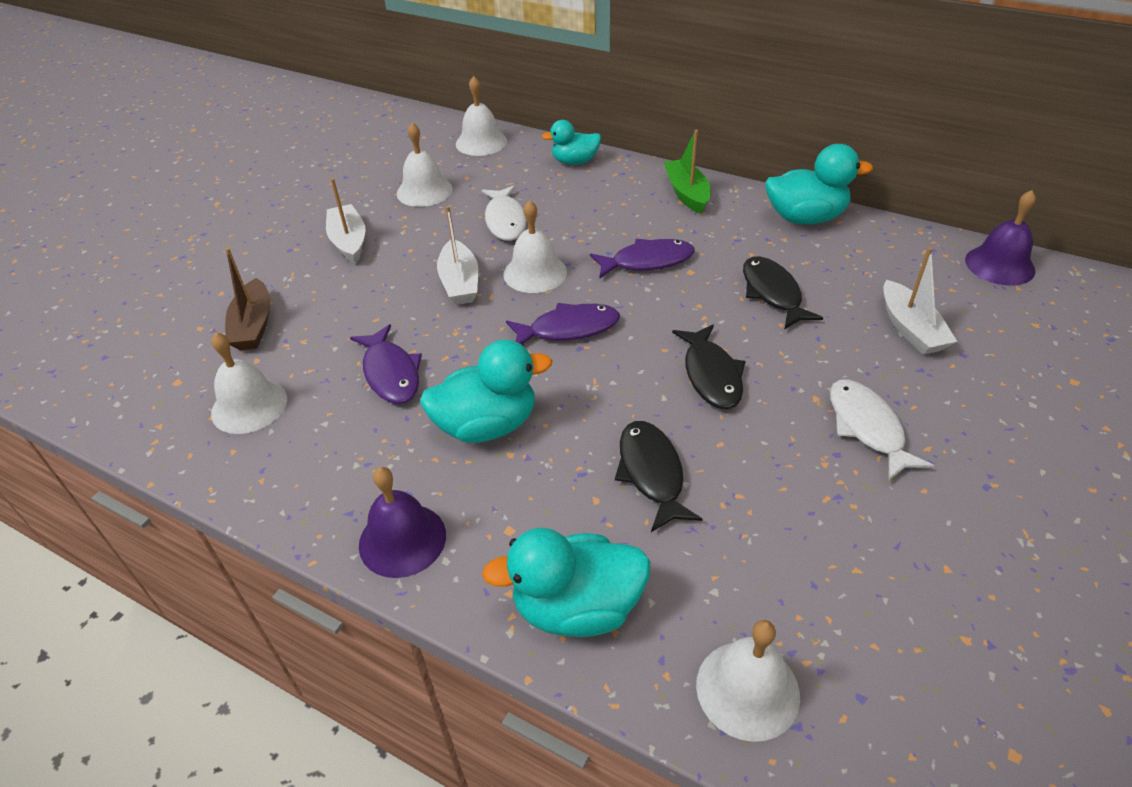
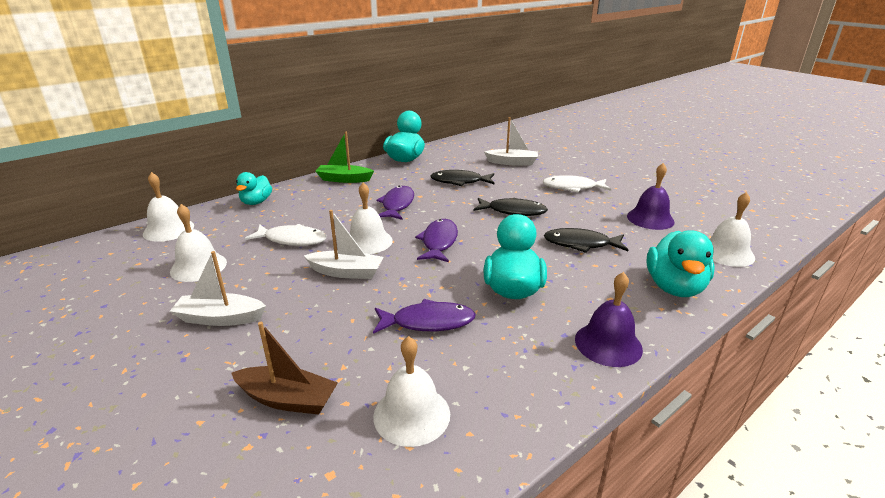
camera: 70 degrees left, 15 degrees down
(999, 265) = (483, 137): purple bell -> purple bell (650, 219)

